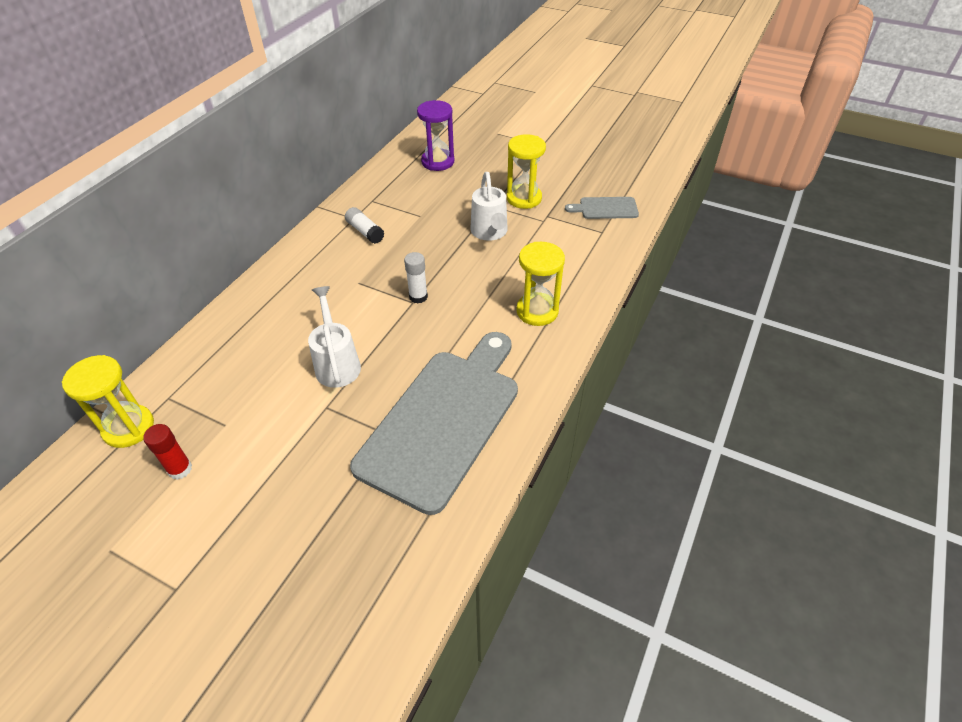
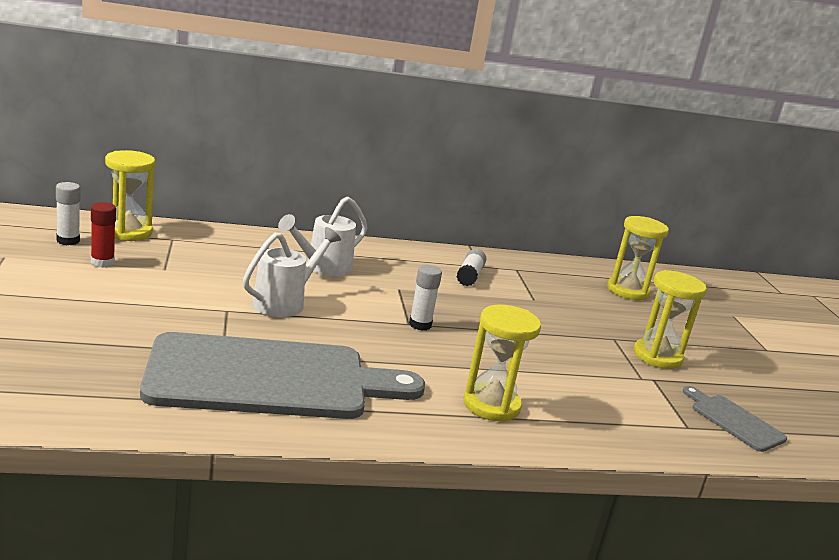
camera: 50 degrees right, 25 degrees down
(112, 484) = (68, 241): none -> white glue stick
(438, 162) = (628, 291): purple hourglass -> yellow hourglass
(490, 232) = (570, 346): white watering can -> white watering can (323, 267)

